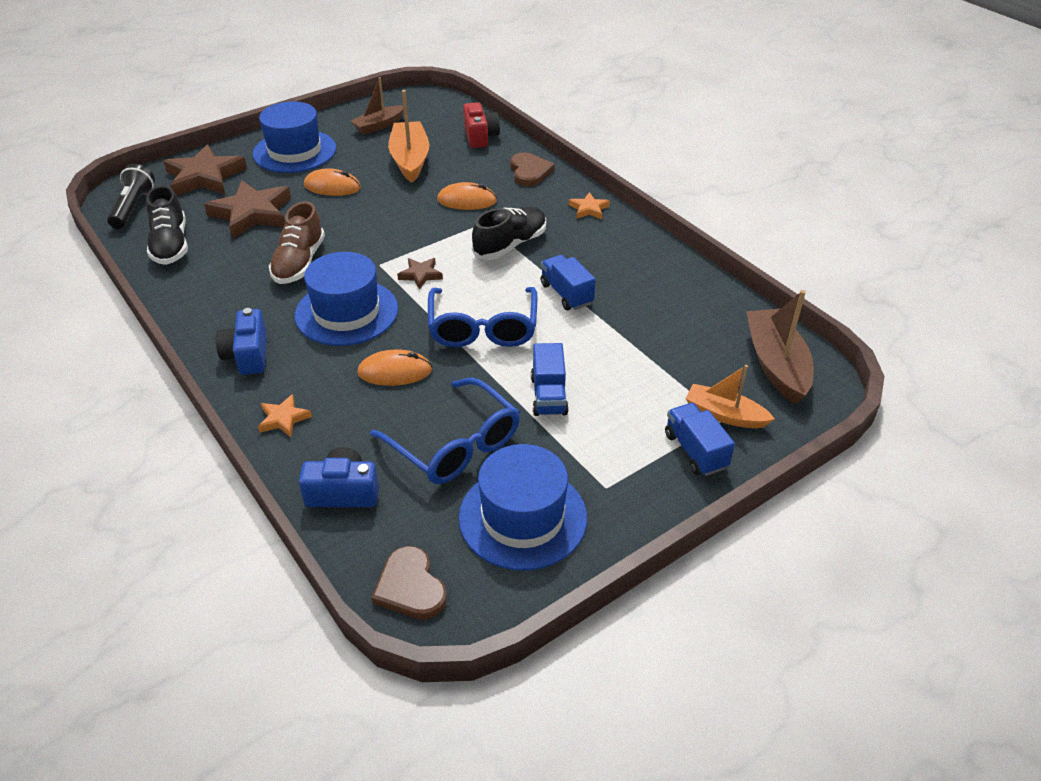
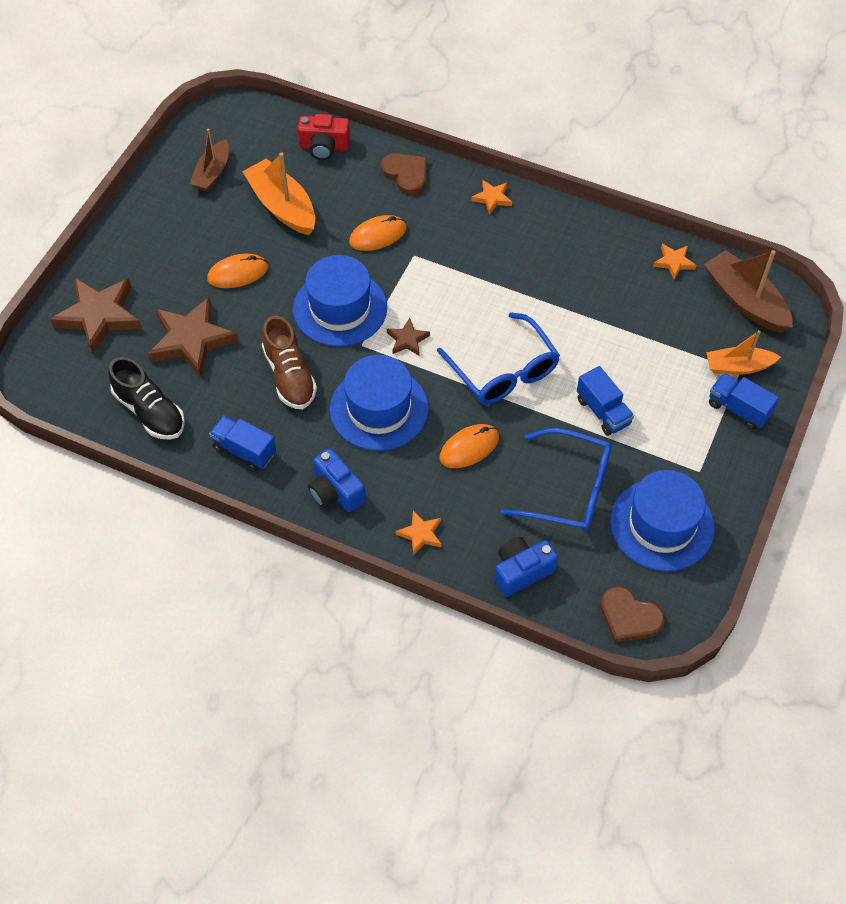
camera: 30 degrees left, 15 degrees up
(133, 208) = (66, 386): black flashlight -> none
(294, 151) = (158, 244): blue hat -> blue hat (340, 308)
(480, 136) = (324, 147): red camera -> red camera turned 135 degrees clockwise
(510, 245) = (456, 271): black shoe -> none
(566, 294) = (543, 304): blue truck -> blue truck (244, 450)
(724, 309) = (674, 262): none -> orange star

